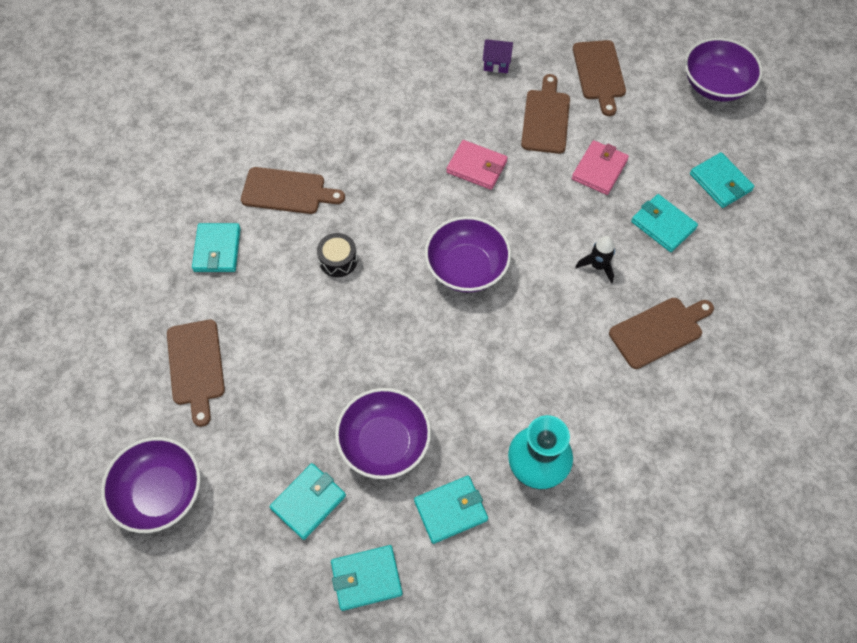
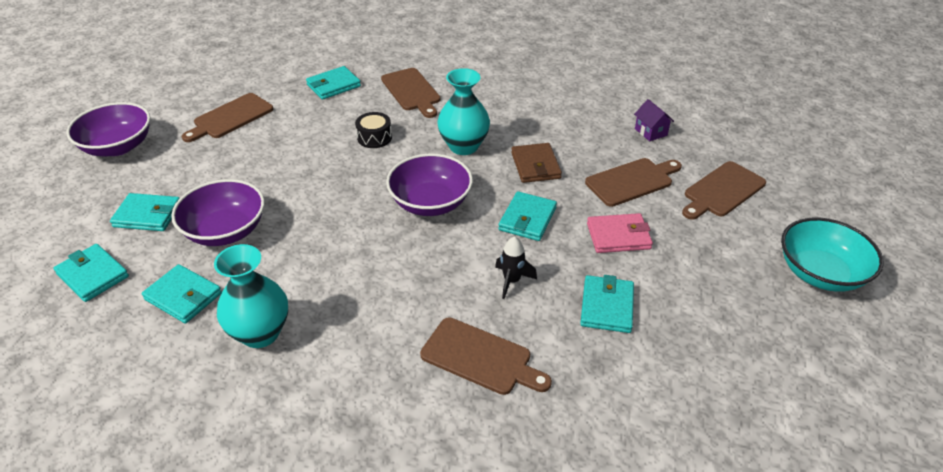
camera: 55 degrees right, 20 degrees down
(408, 200) = (463, 146): none -> turquoise vase
(476, 167) = (535, 166): pink wallet -> brown wallet
(715, 85) = (820, 273): purple bowl -> turquoise bowl
(720, 182) = (708, 328): turquoise wallet -> turquoise wallet (527, 219)

